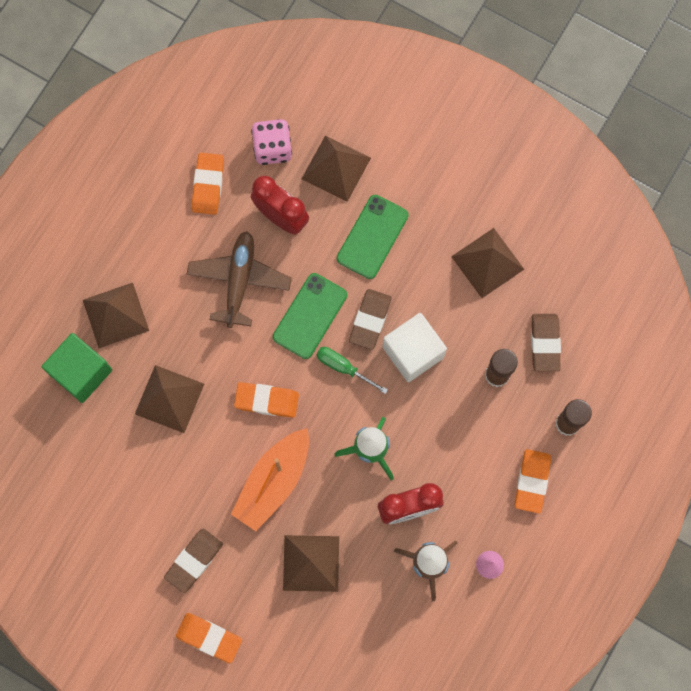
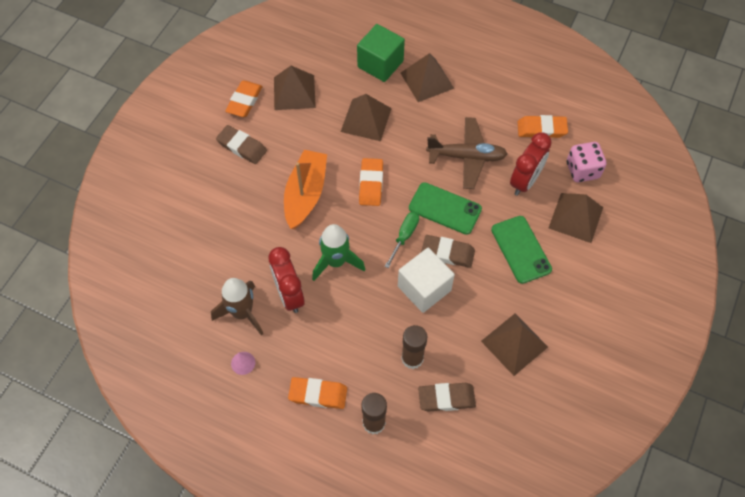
camera: 85 degrees right, 15 degrees down
(209, 637) = (183, 162): orange eraser -> orange eraser (244, 101)
(273, 482) = (305, 194): orange boat -> orange boat turned 75 degrees clockwise
(311, 563) = (241, 226): brown pyramid -> brown pyramid (294, 92)
(372, 237) = (521, 249): green phone -> green phone turned 45 degrees clockwise

